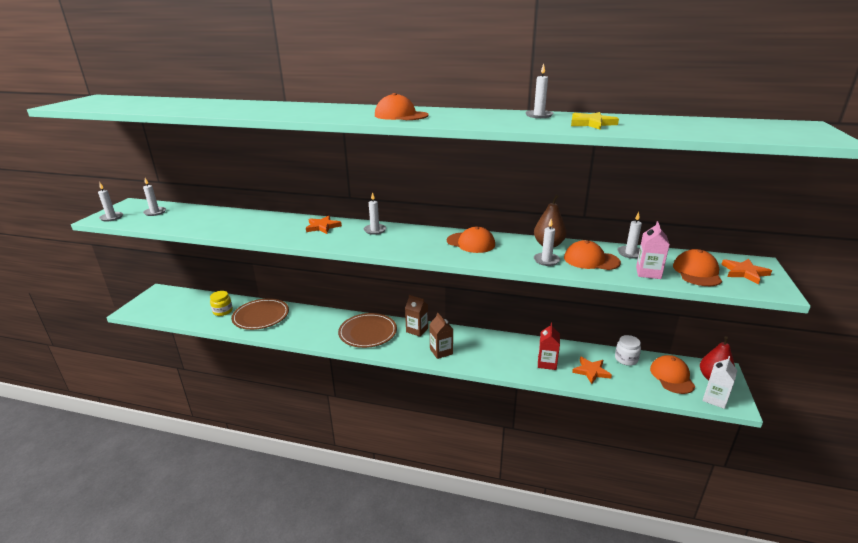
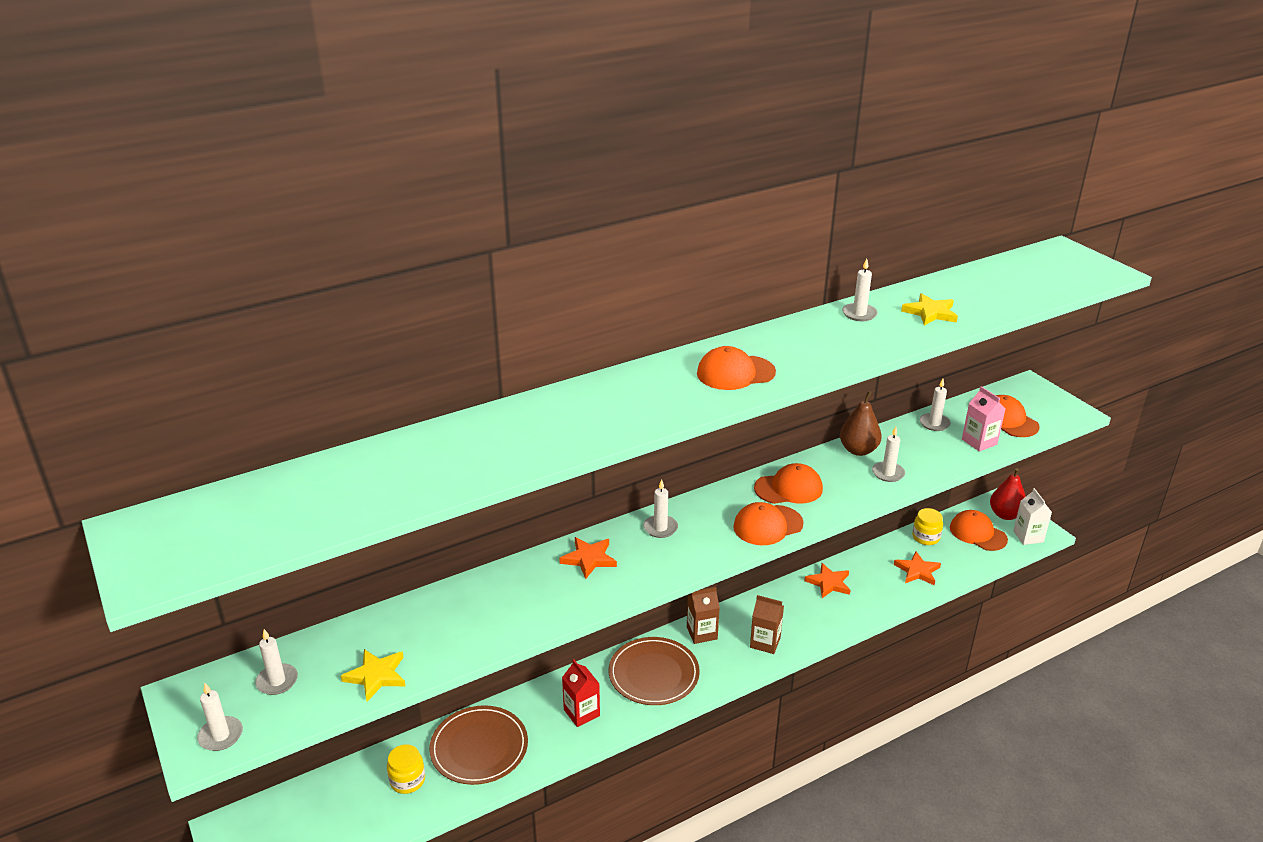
camera: 45 degrees left, 5 degrees up
(178, 224) = (376, 676): none -> yellow star
(547, 363) = (873, 587): red carton -> red carton (581, 713)
(591, 260) = (919, 451): orange cap -> orange cap (767, 525)
(626, 359) = (926, 537): white jar -> yellow jar
(744, 272) = (1035, 402): orange star -> orange star (829, 583)

